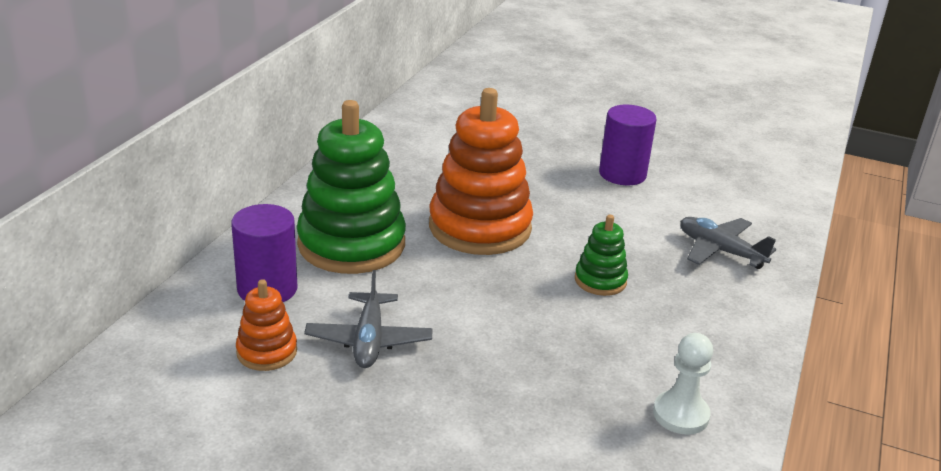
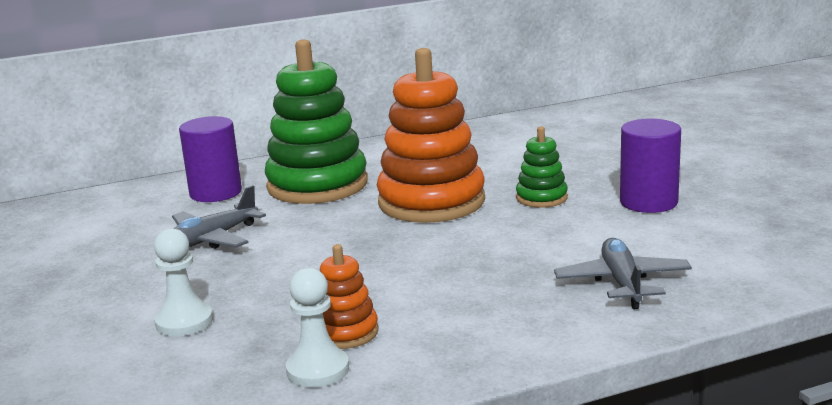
camera: 50 degrees right, 10 degrees down
(267, 352) = (146, 223): orange stacking toy -> orange stacking toy (345, 332)
(511, 430) = (184, 322): none -> white pawn
(600, 280) = (453, 264): green stacking toy -> green stacking toy (541, 198)

